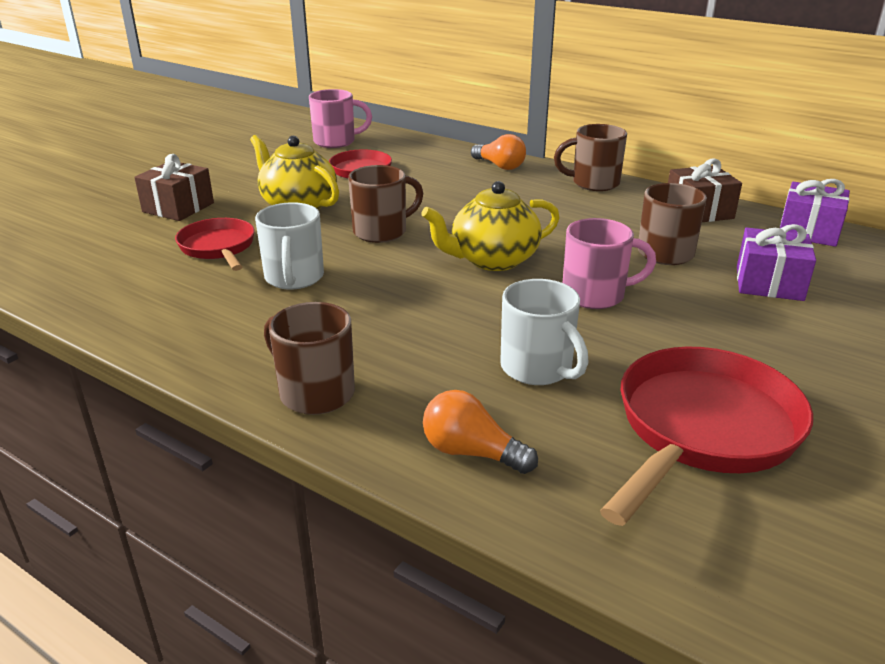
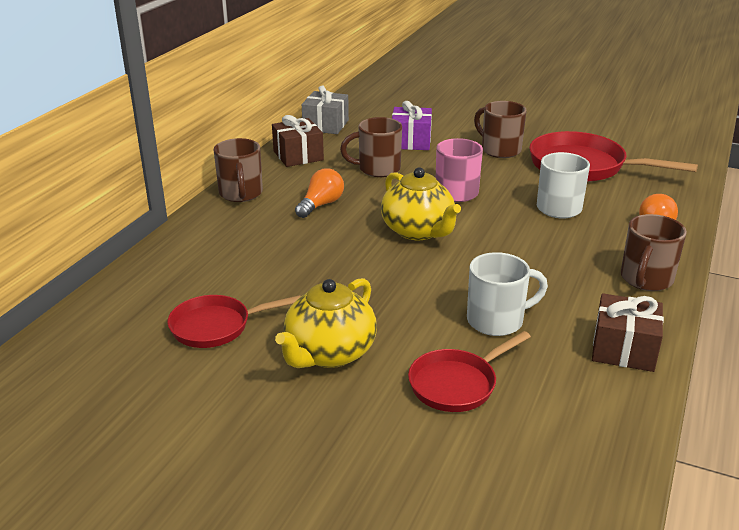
camera: 100 degrees left, 0 degrees up
(178, 207) = (357, 453): brown gift -> brown gift (623, 349)
(336, 141) = (91, 367): pink mug -> none
(382, 231) = (381, 289): brown mug -> brown mug (499, 150)
(499, 166) = (194, 240): orange light bulb -> orange light bulb (321, 205)
(808, 231) = (325, 125): purple gift -> grey gift

